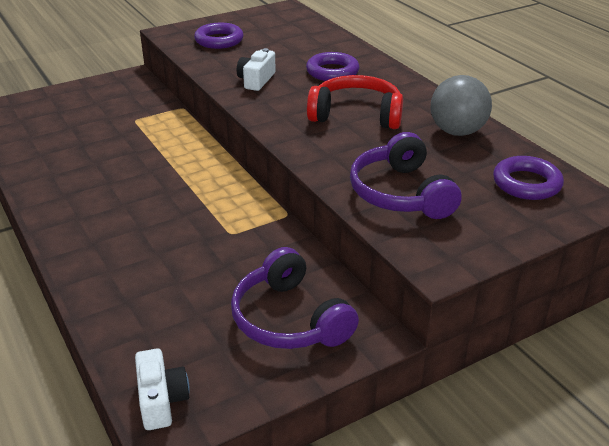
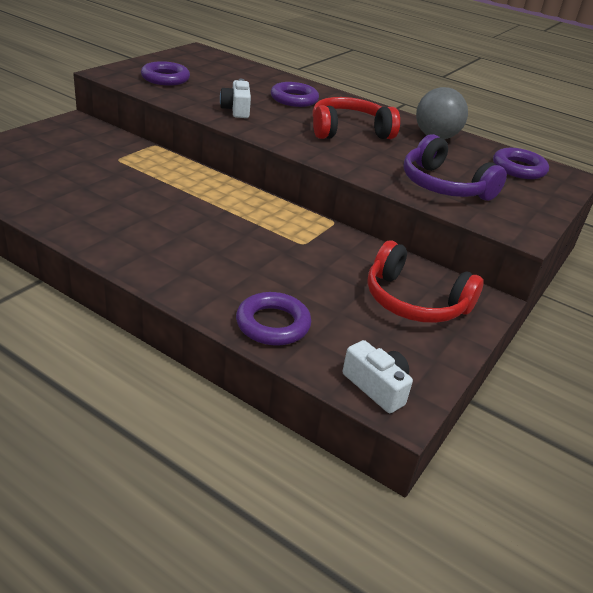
camera: 30 degrees left, 0 degrees up
(123, 312) = (273, 324): none -> purple ring
(289, 319) = (414, 301): purple headphones -> red headphones

